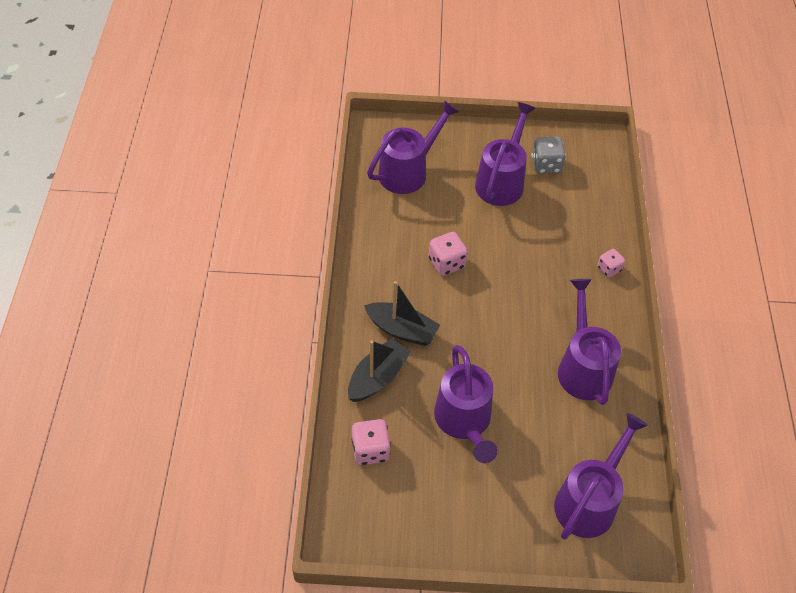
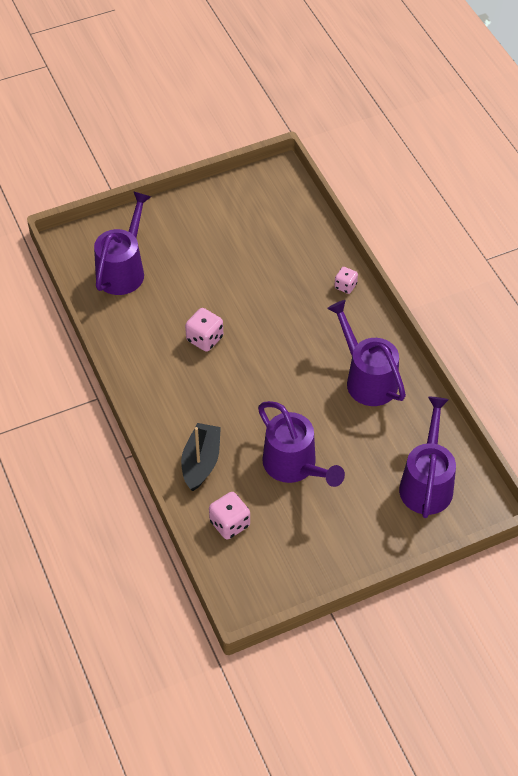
camera: 25 degrees left, 0 degrees up
(402, 330) = (199, 413): black boat -> none
(502, 181) = (212, 245): purple watering can -> none
(546, 165) = (243, 214): grey dice -> none

